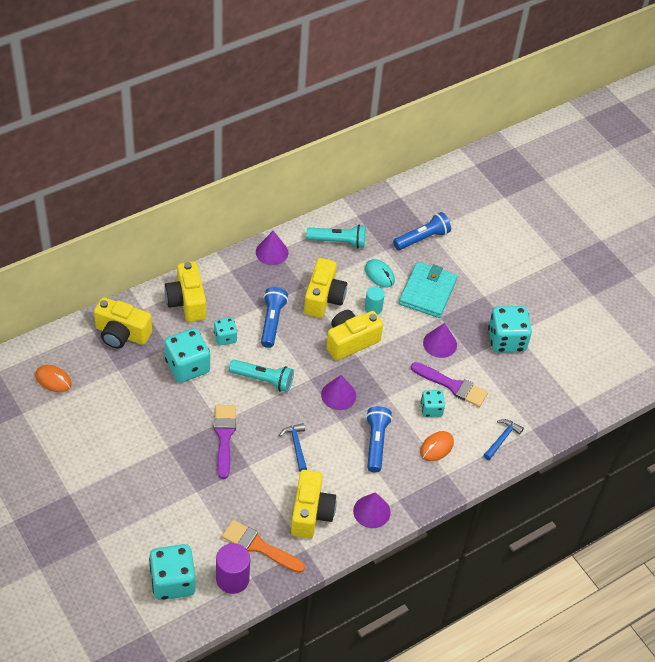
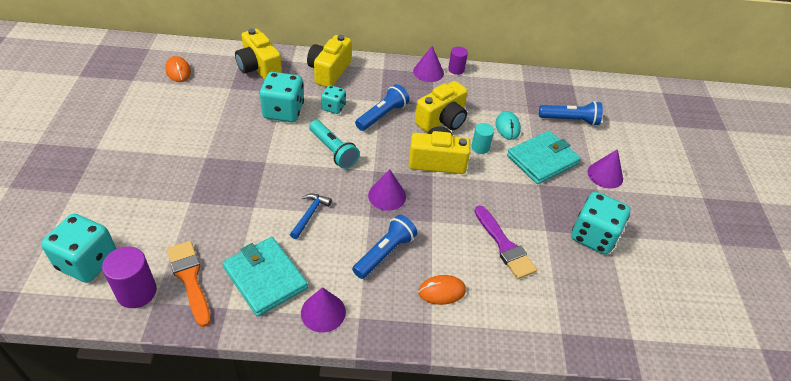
camera: 35 degrees right, 5 degrees down
(224, 437) = (257, 174): purple brush -> none
(293, 236) = (456, 69): none -> purple cylinder
(310, 513) = (265, 278): yellow camera -> turquoise wallet
(338, 242) = (491, 90): turquoise flashlight -> none
(431, 409) = (465, 254): turquoise dice -> none
(440, 343) = (521, 205): purple cone -> purple cone (605, 175)
(502, 439) = (519, 323): blue hammer -> none

